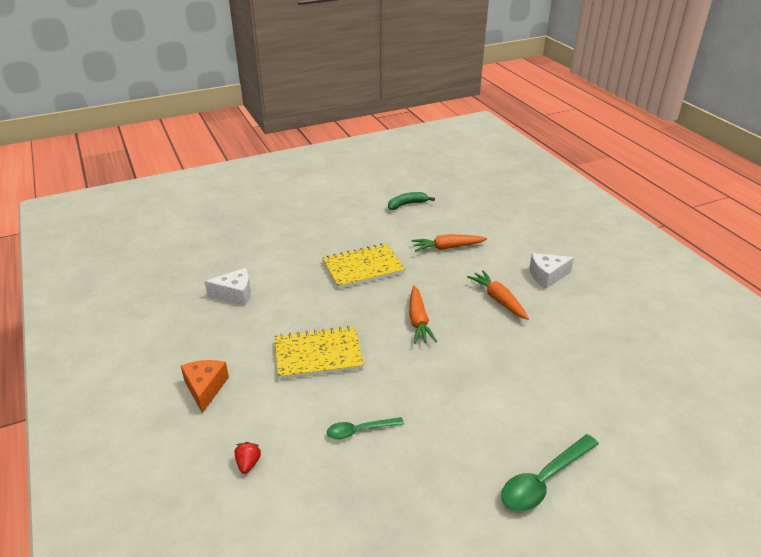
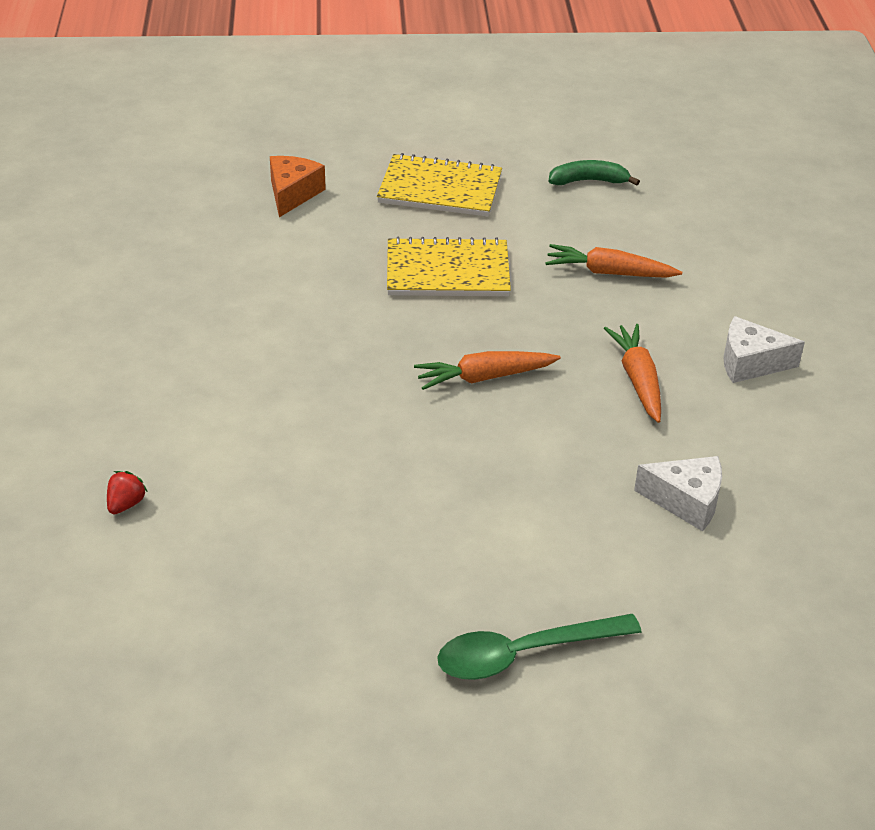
camera: 20 degrees right, 5 degrees up
(205, 388) = (118, 388): orange cheese -> orange cheese (292, 194)
(235, 294) = (228, 263): white cheese -> white cheese (686, 501)
(318, 355) = (301, 386): yellow notebook -> yellow notebook (440, 189)
(359, 430) = (299, 508): green spoon -> none
(418, 320) = (484, 377): orange carrot -> orange carrot turned 60 degrees clockwise

